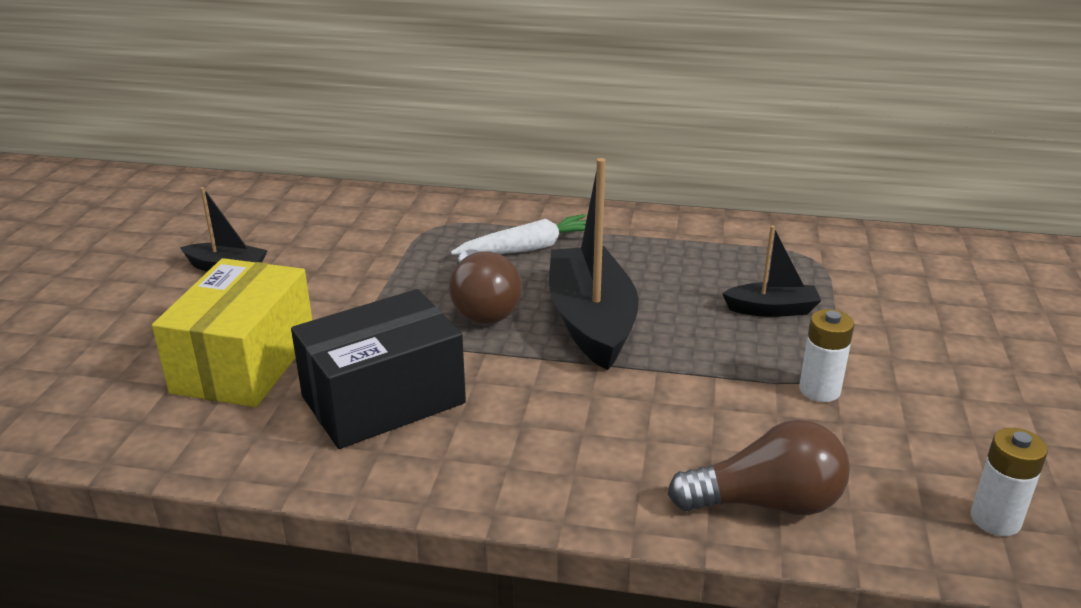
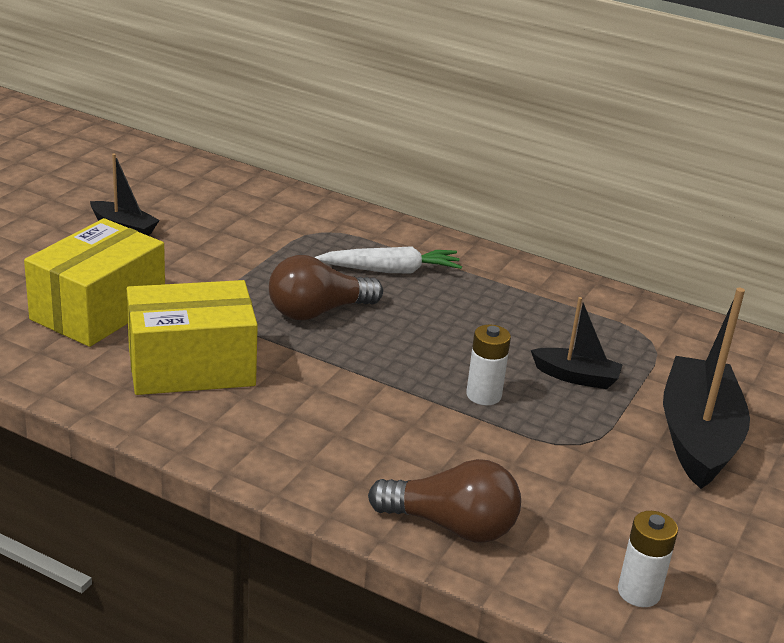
camera: 15 degrees right, 0 degrees up
(383, 399) = (191, 366): black box -> yellow box
(482, 307) = (318, 312): brown light bulb -> brown light bulb turned 60 degrees clockwise
(591, 321) = (404, 347): black boat -> black boat (698, 437)
(819, 390) = (566, 454): white battery -> white battery (483, 395)

